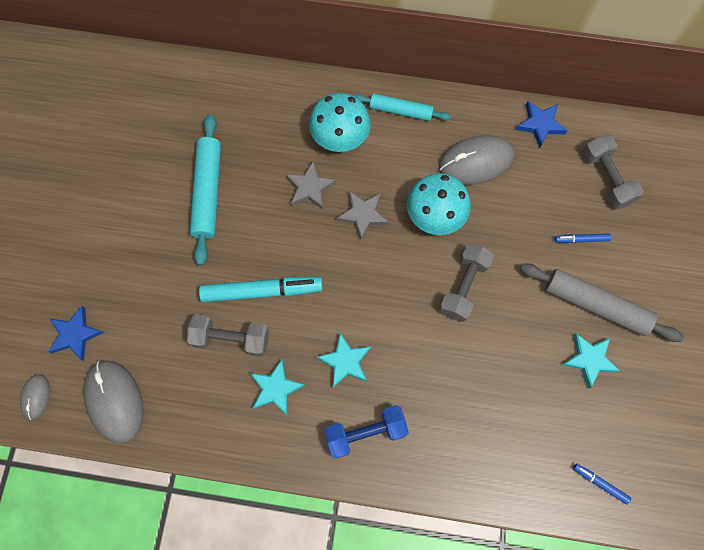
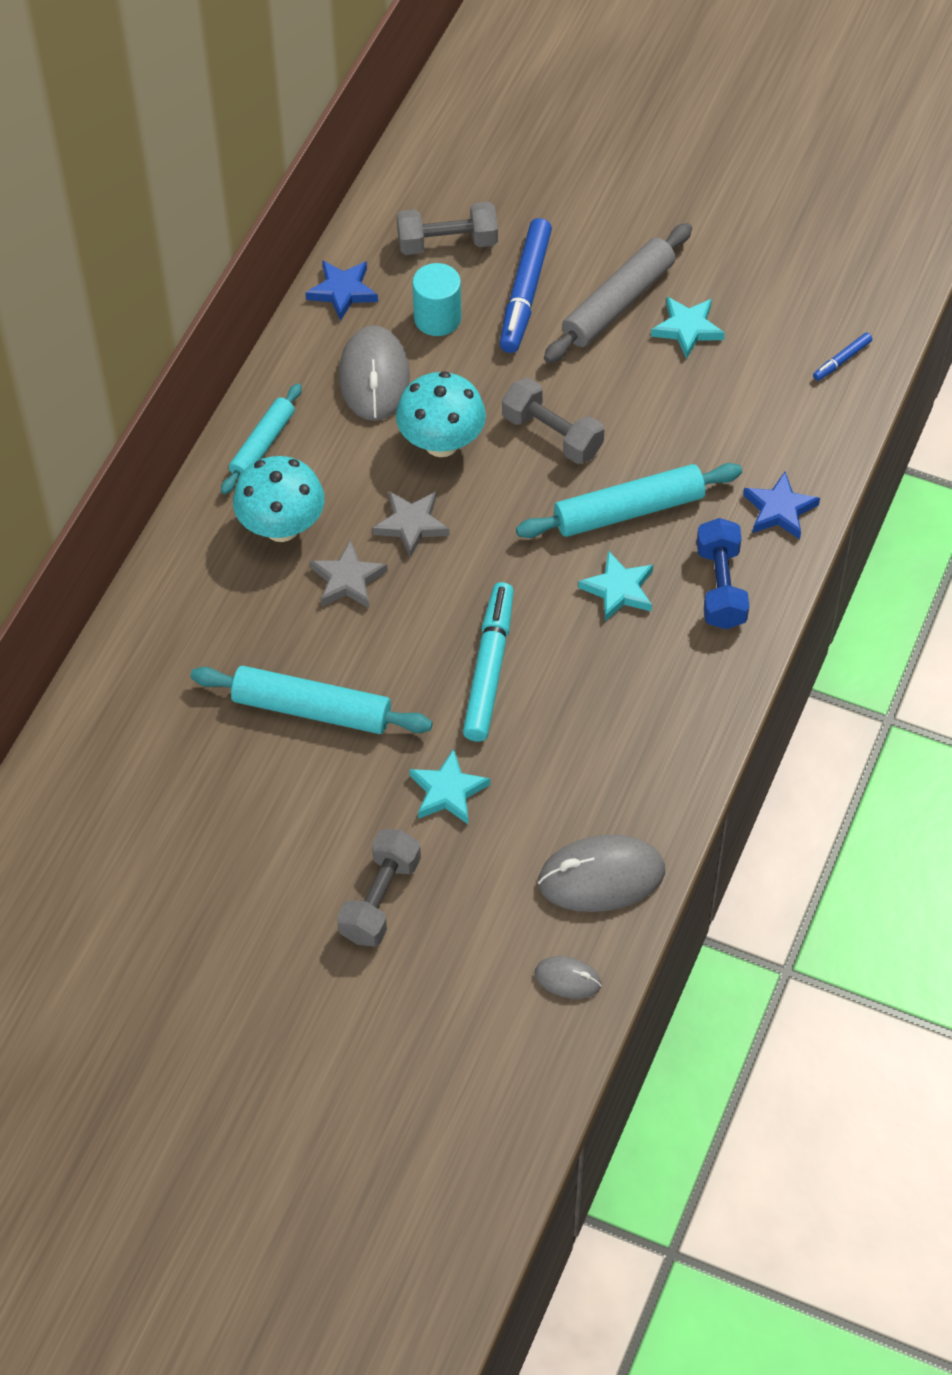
camera: 75 degrees left, 15 degrees down
(75, 335) = (486, 915): blue star -> blue star (779, 510)
(231, 339) = (549, 718): grey dumbbell -> grey dumbbell (380, 899)
(276, 388) = (634, 677): turquoise star -> turquoise star (447, 791)
(414, 353) = (629, 510): none -> turquoise rolling pin
(539, 188) = (437, 318): none -> turquoise cylinder
(581, 239) = (525, 293): blue marker -> blue marker, size x2.15

